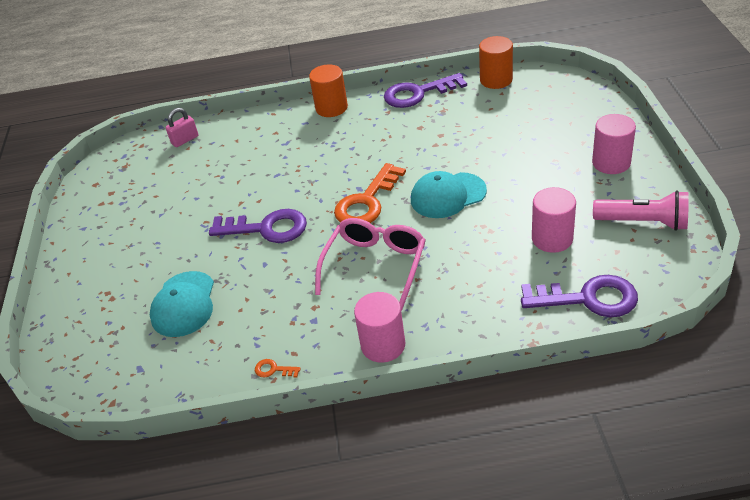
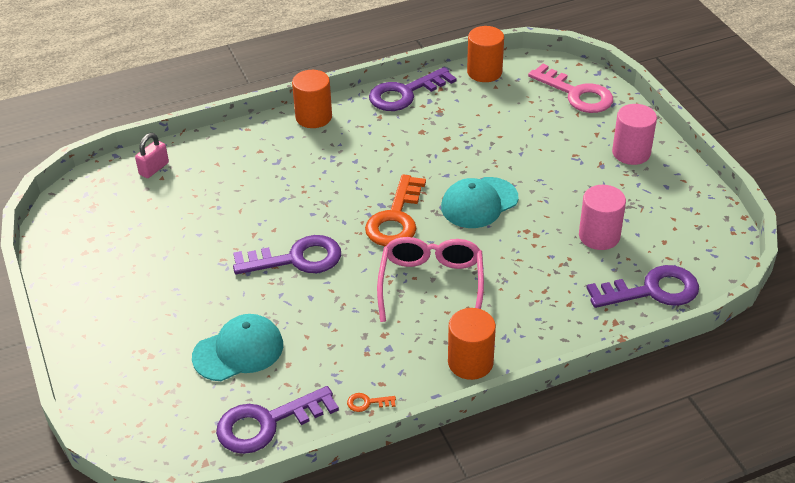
camera: 20 degrees left, 0 degrees up
(178, 375) = (266, 423): none -> purple key
(184, 304) = (238, 351): turquoise cap -> turquoise cap turned 105 degrees counterclockwise
(383, 345) = (470, 362): pink cylinder -> orange cylinder
(576, 105) = (577, 94): none -> pink key
(643, 222) = (680, 210): pink flashlight -> none

